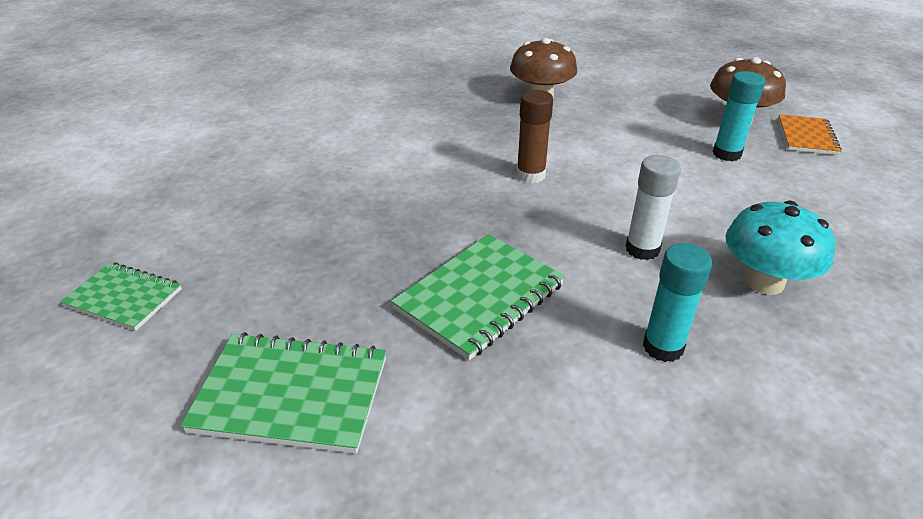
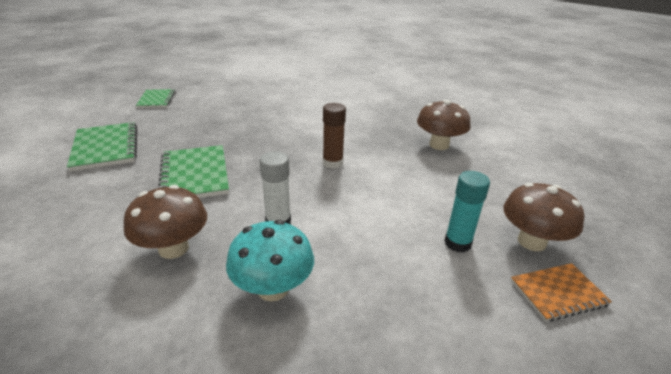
camera: 60 degrees right, 5 degrees down
(480, 297) = (195, 175): green notebook -> green notebook turned 60 degrees clockwise
(663, 347) = (173, 248): turquoise glue stick -> brown mushroom

